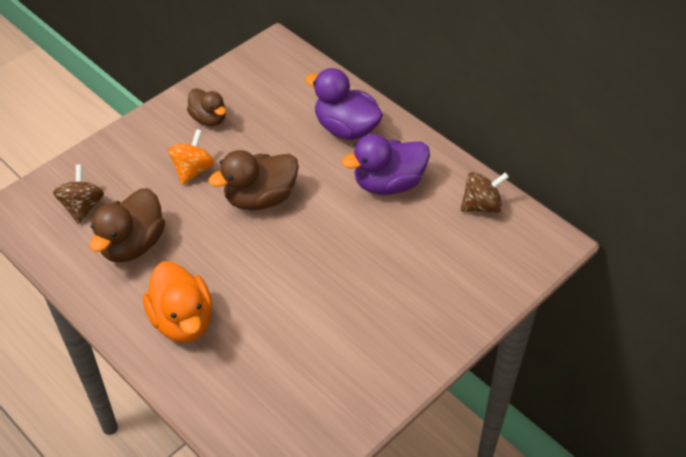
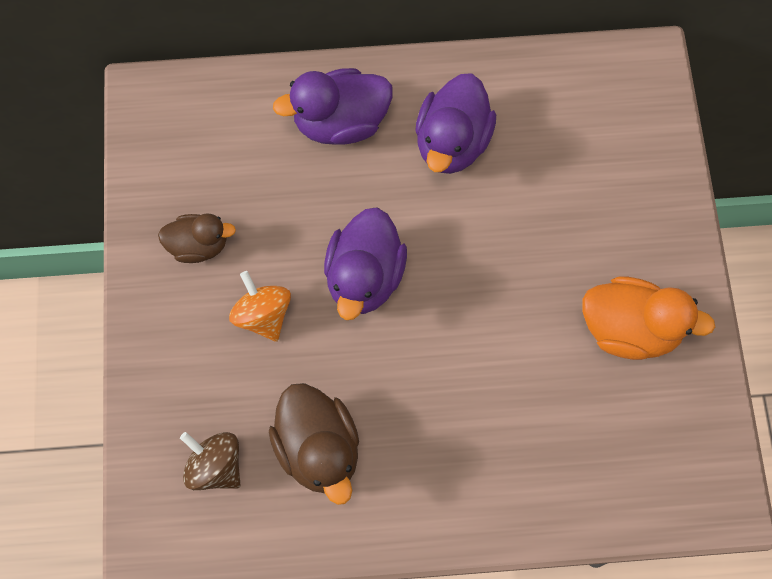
camera: 50 degrees left, 20 degrees up
(182, 320) = (465, 467): orange duck -> orange duck (630, 329)
(260, 198) = (364, 277): brown duck -> purple duck
(481, 205) = (553, 84): brown spinning top -> none

